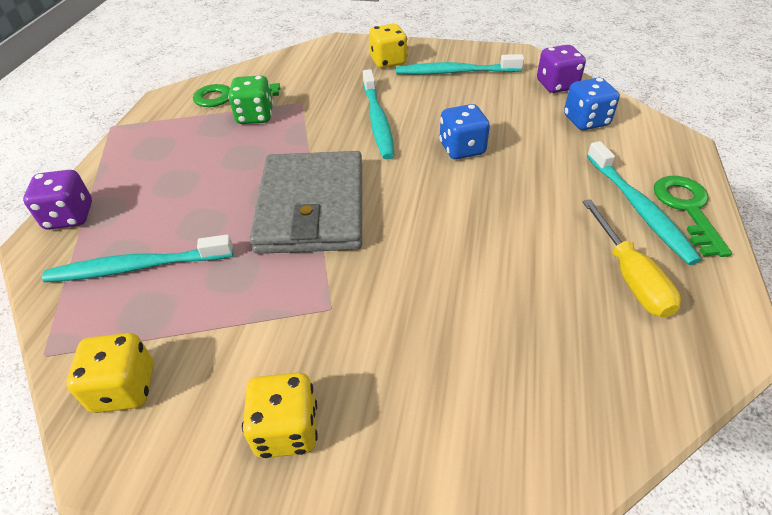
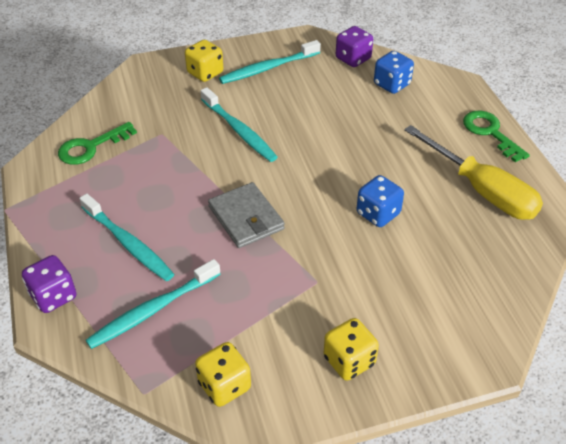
camera: 30 degrees left, 0 degrees up
(255, 116) = (132, 159): green dice -> none
(312, 207) = (246, 218): grey wallet -> grey wallet, size x0.64
(462, 149) = (320, 135): blue dice -> blue dice (378, 214)
(630, 276) = (482, 190): yellow screwdriver -> yellow screwdriver, size x1.52
(638, 208) = (462, 142): turquoise toothbrush -> turquoise toothbrush (128, 243)

